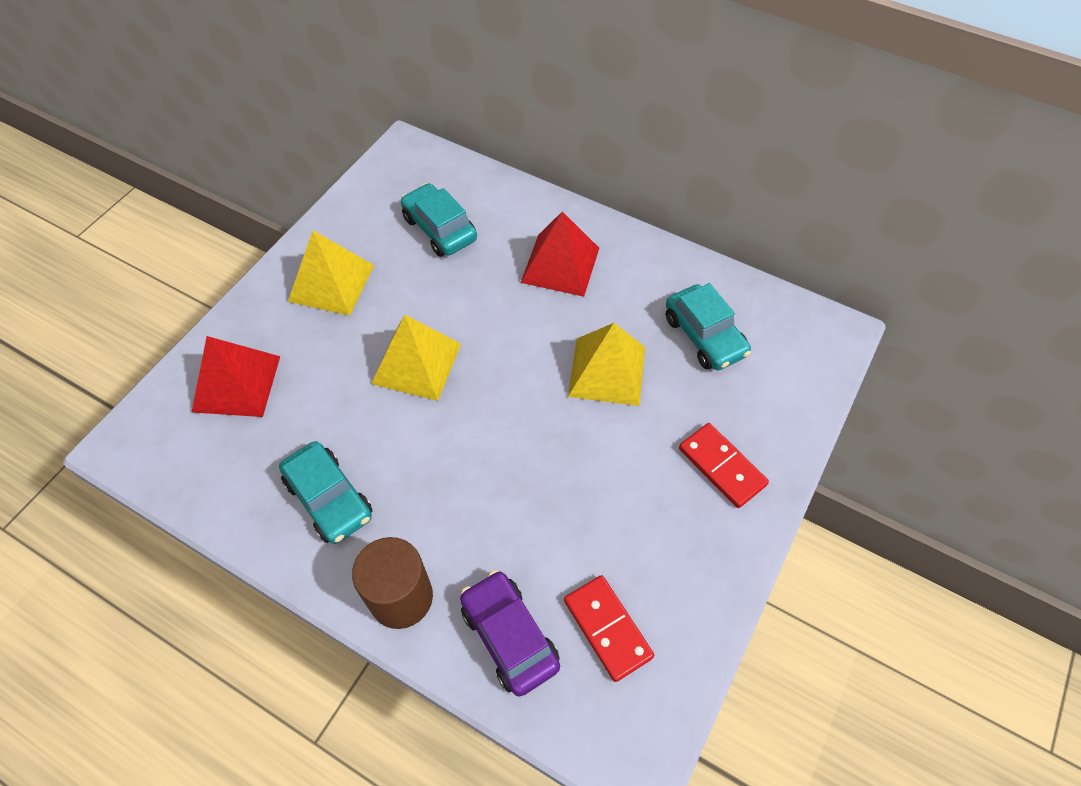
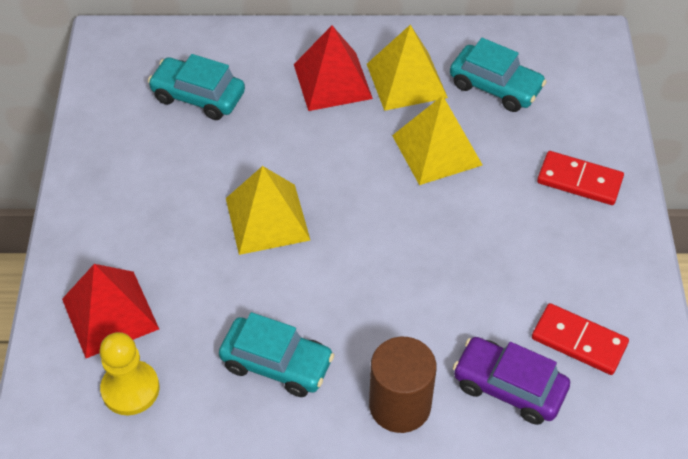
camera: 30 degrees left, 5 degrees down
(203, 457) = (130, 389): none -> yellow pawn
(331, 283) = (131, 187): yellow pyramid -> yellow pyramid (406, 80)

